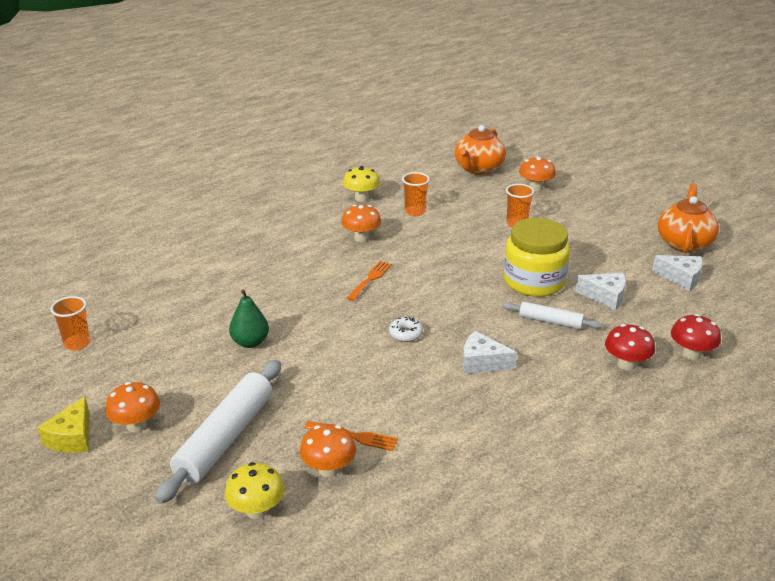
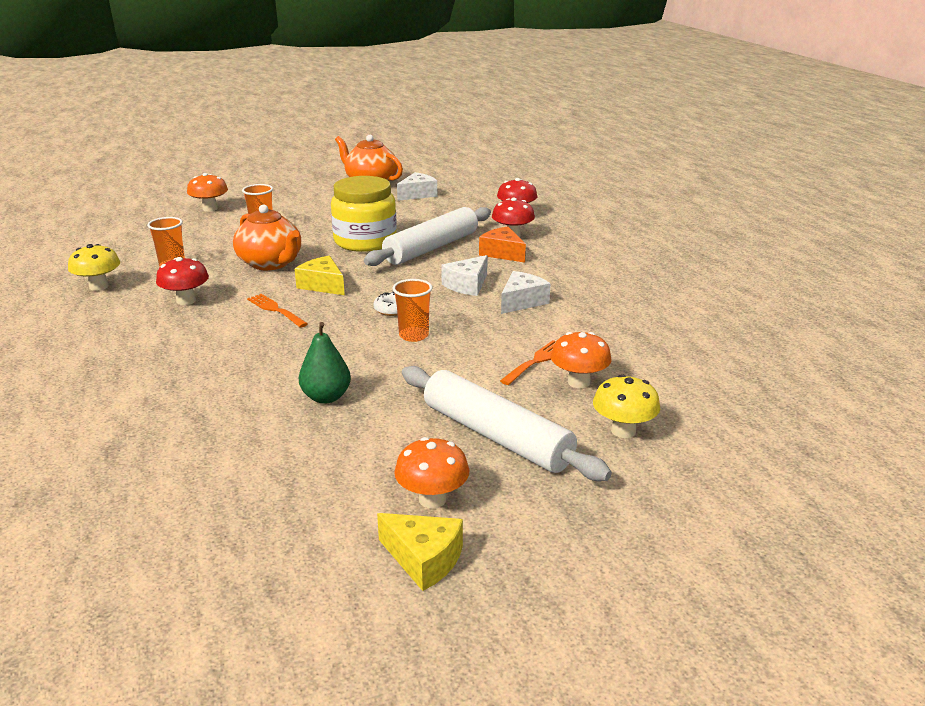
camera: 70 degrees left, 5 degrees down
(77, 343) = (193, 542): orange cup -> orange cup (413, 335)
(361, 238) = (186, 301): orange mushroom -> red mushroom
(427, 287) = (322, 285): none -> yellow cheese
(478, 169) = (134, 222): orange teapot -> orange teapot (271, 263)
(550, 321) = (431, 248): white rolling pin -> white rolling pin, size x1.86
(574, 367) = (502, 253): none -> orange cheese
(605, 297) = (416, 222): white cheese -> white cheese (522, 301)

